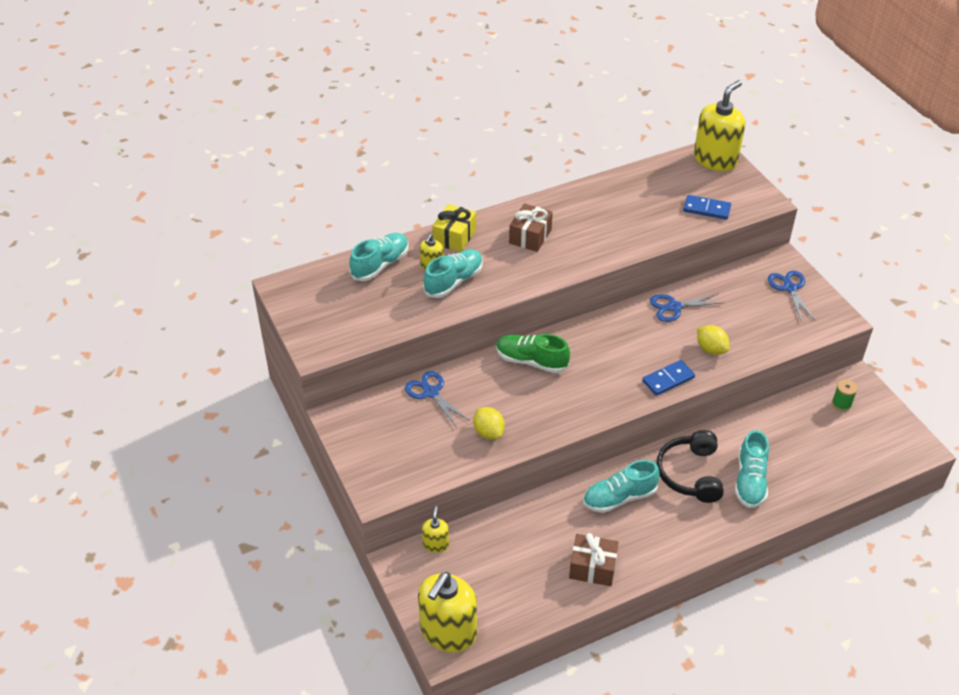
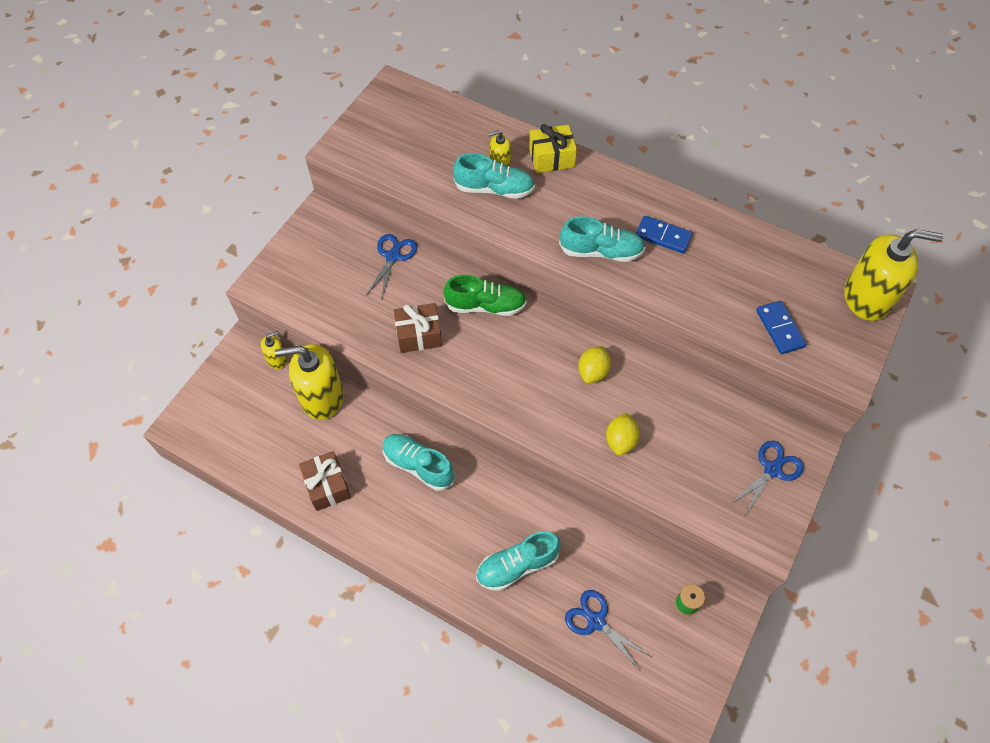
camera: 55 degrees right, 15 degrees up
(380, 265) = (471, 130): turquoise shoe -> turquoise shoe (601, 251)
(448, 632) = (198, 417): yellow soap dispenser -> yellow soap dispenser (322, 397)
(488, 432) = (379, 321): yellow lemon -> yellow lemon (593, 372)
(530, 236) = (602, 210): brown gift -> brown gift (419, 335)
(531, 361) = (486, 306): green shoe -> green shoe turned 105 degrees clockwise
(668, 379) = (550, 424): blue domino -> blue domino (663, 236)
(674, 307) = (651, 380): blue scissors -> blue scissors (596, 621)
(690, 474) = (488, 509): black headphones -> none

